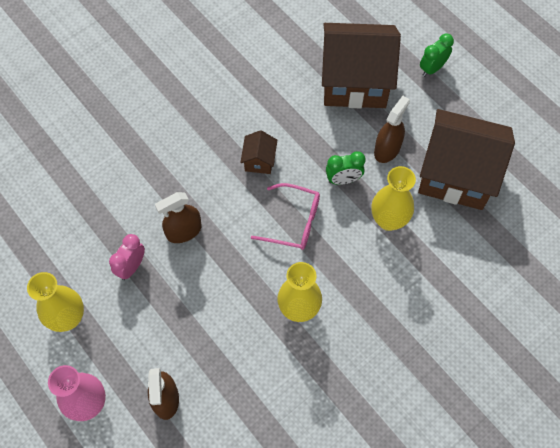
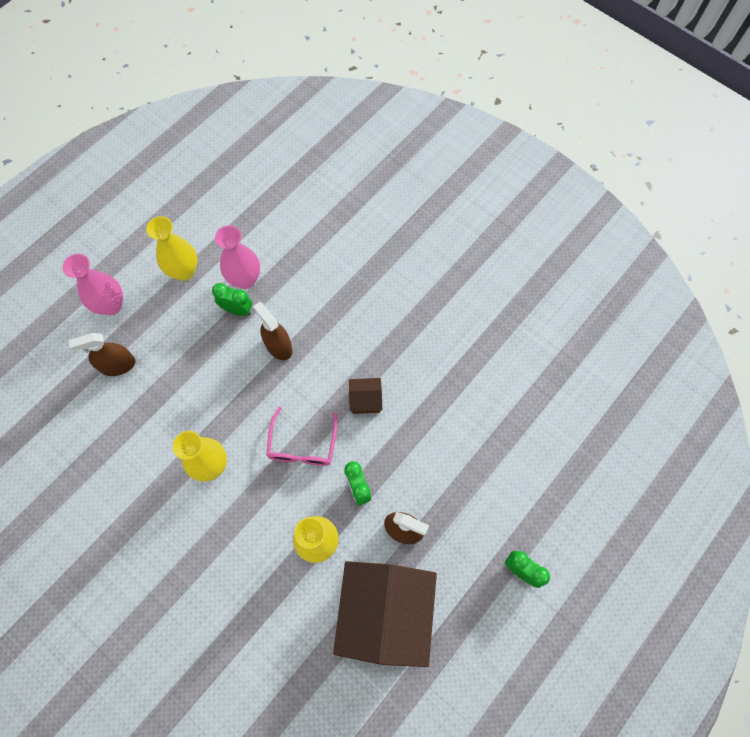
camera: 80 degrees right, 5 degrees up
(97, 255) = (245, 279): none -> pink vase
(131, 267) = (237, 310): pink clock -> green clock
(355, 82) = (481, 483): brown house -> none

